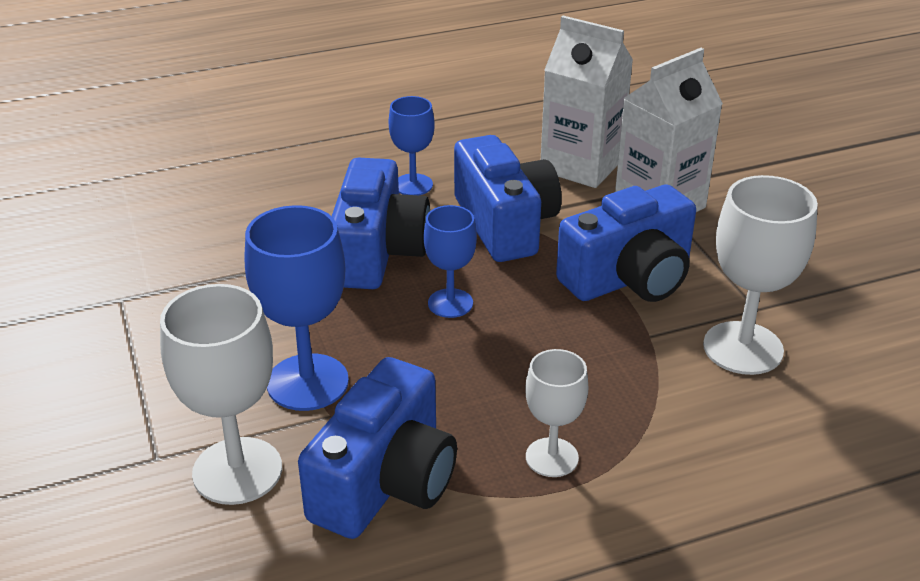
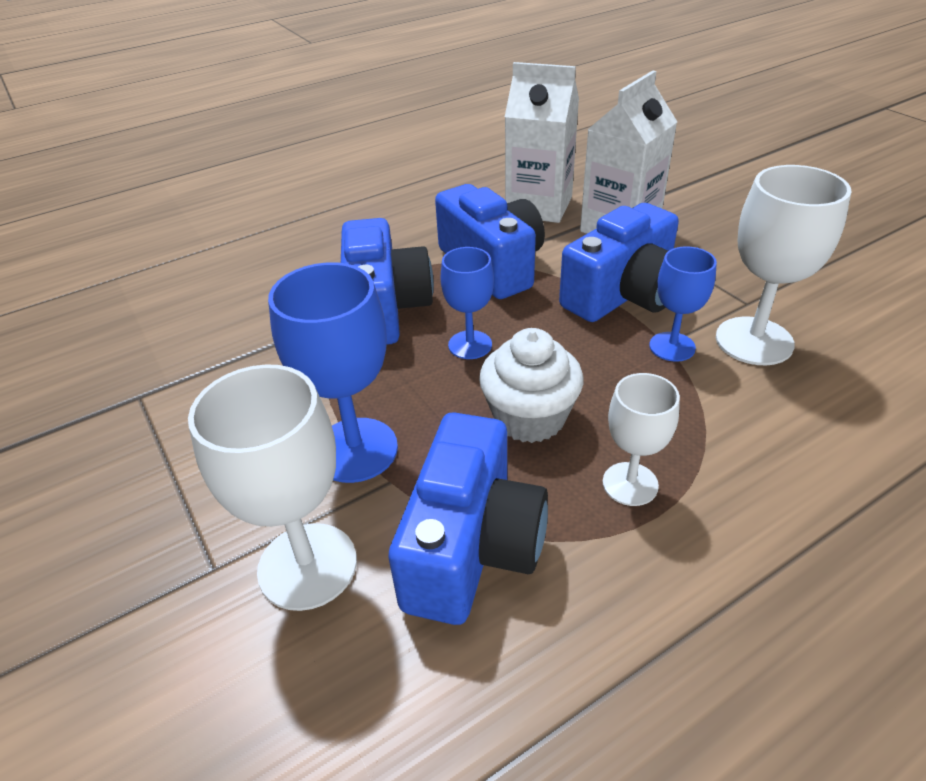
camera: 10 degrees left, 5 degrees up
(413, 185) = (397, 244): blue goblet -> blue goblet (672, 347)
(481, 382) = (529, 418): none -> white cupcake

